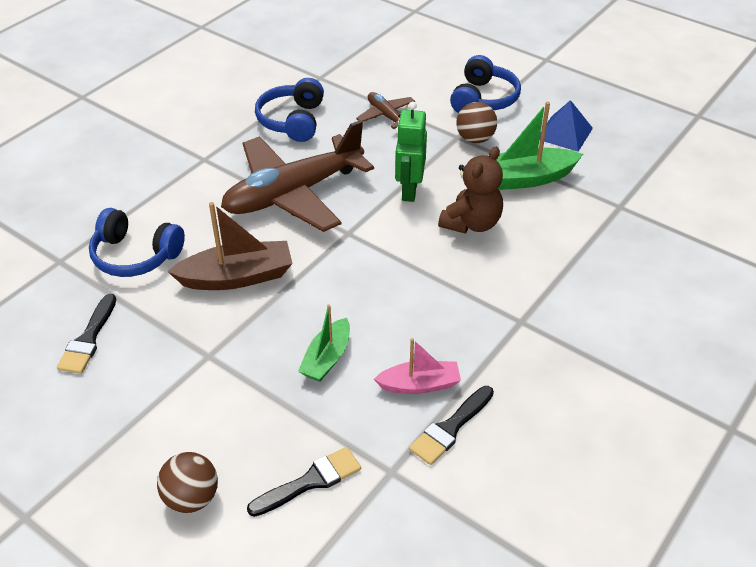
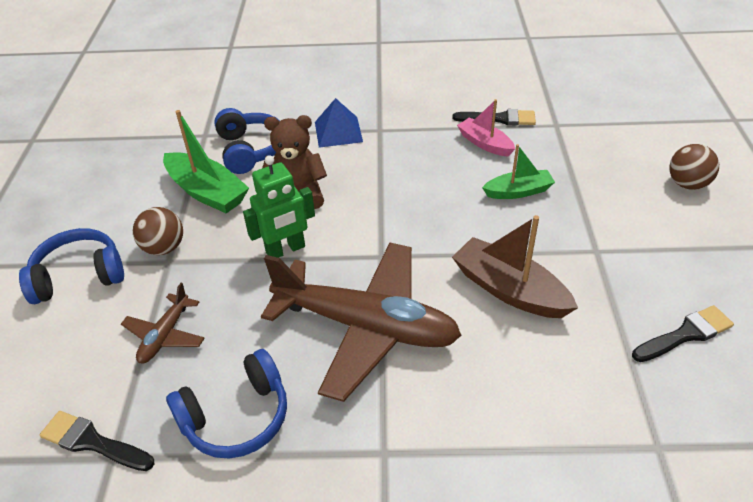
camera: 125 degrees left, 0 degrees up
(135, 256) = (576, 385): blue headphones -> blue headphones (250, 150)
(310, 482) = (607, 148): black brush -> black brush (93, 442)
(564, 133) = (113, 198): blue pyramid -> blue pyramid (338, 131)

